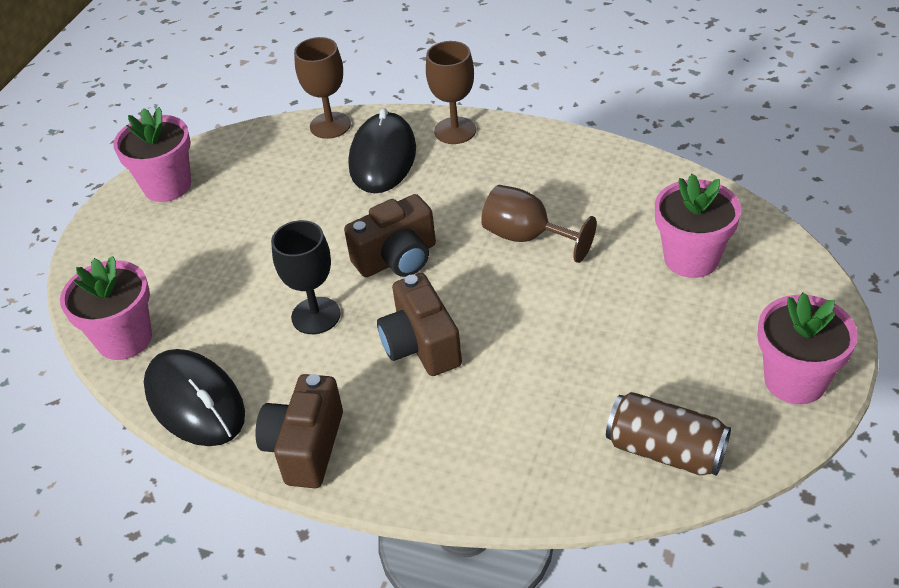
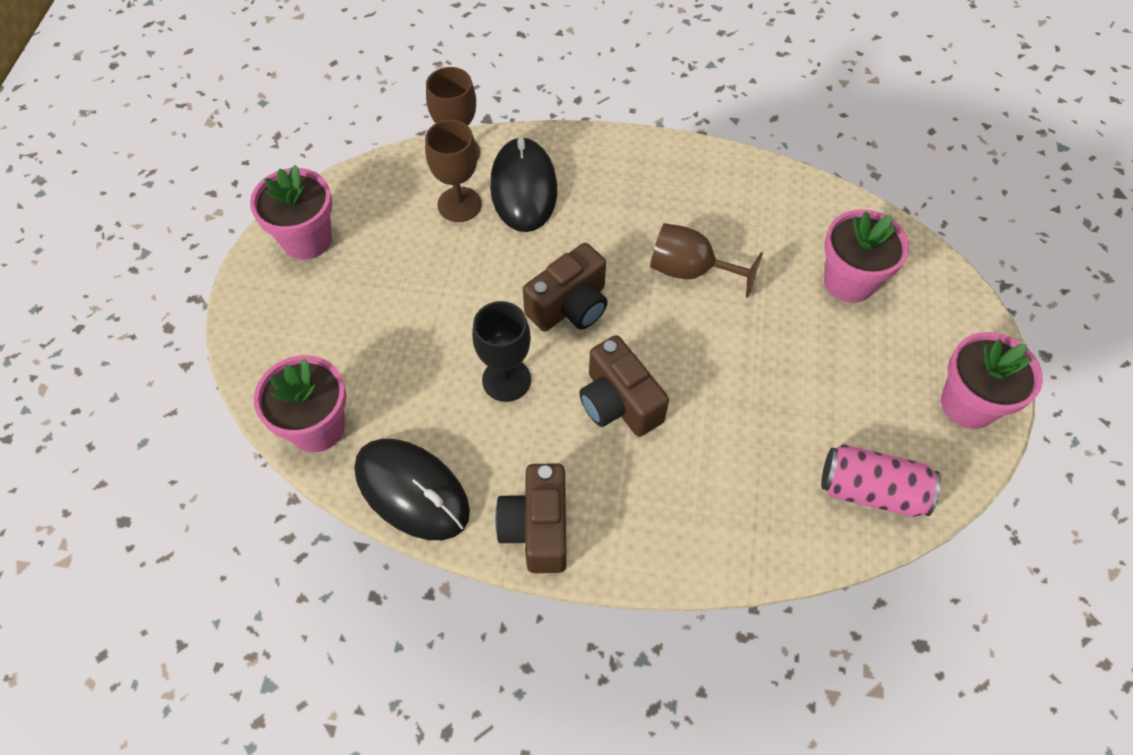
camera: 15 degrees left, 15 degrees up
(455, 131) = (588, 151): brown goblet -> brown goblet (459, 204)
(665, 451) = (871, 491): brown can -> pink can

